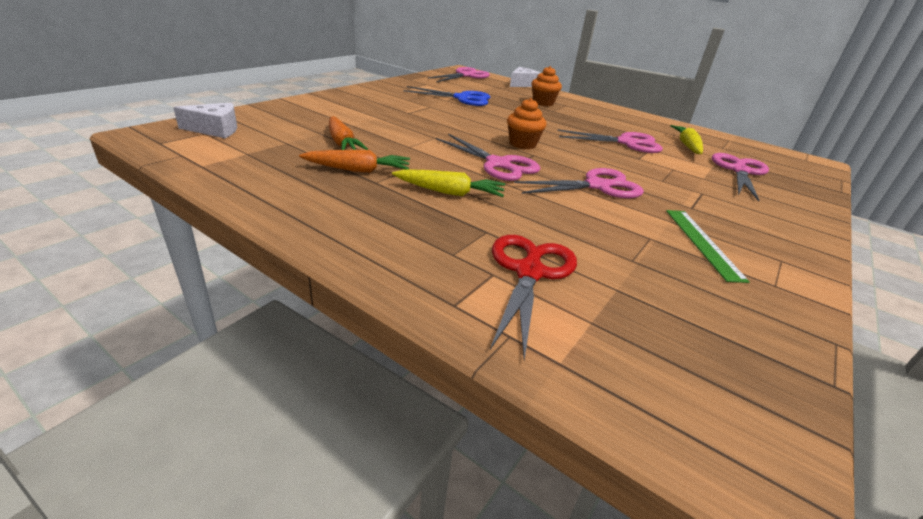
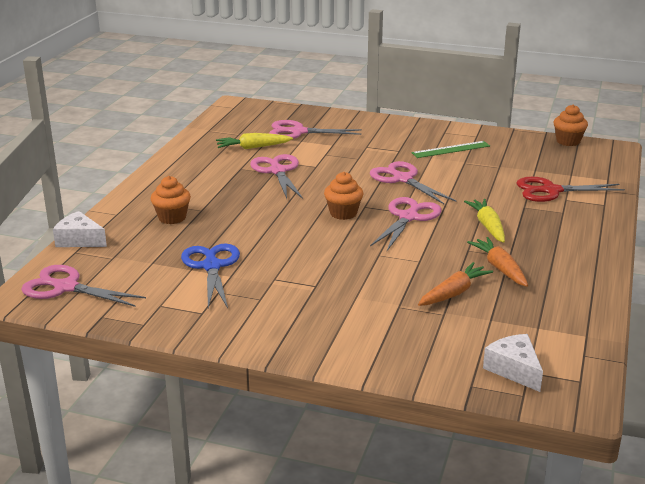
camera: 105 degrees left, 5 degrees down
(787, 400) = (568, 141): none -> orange cupcake

